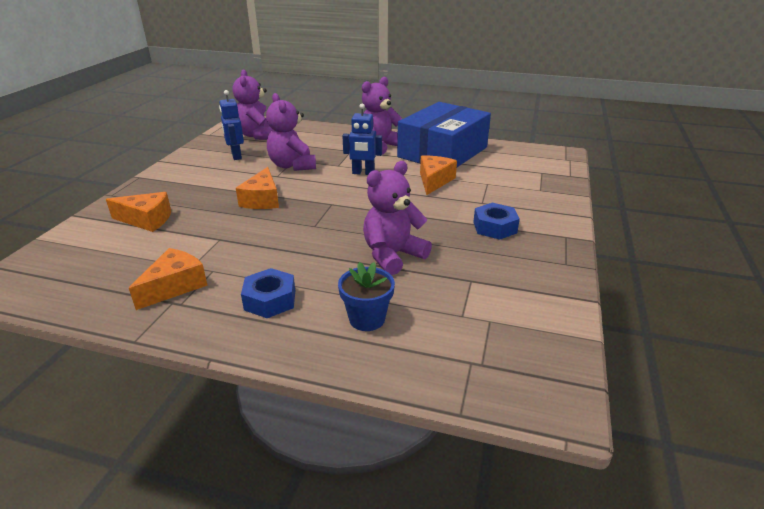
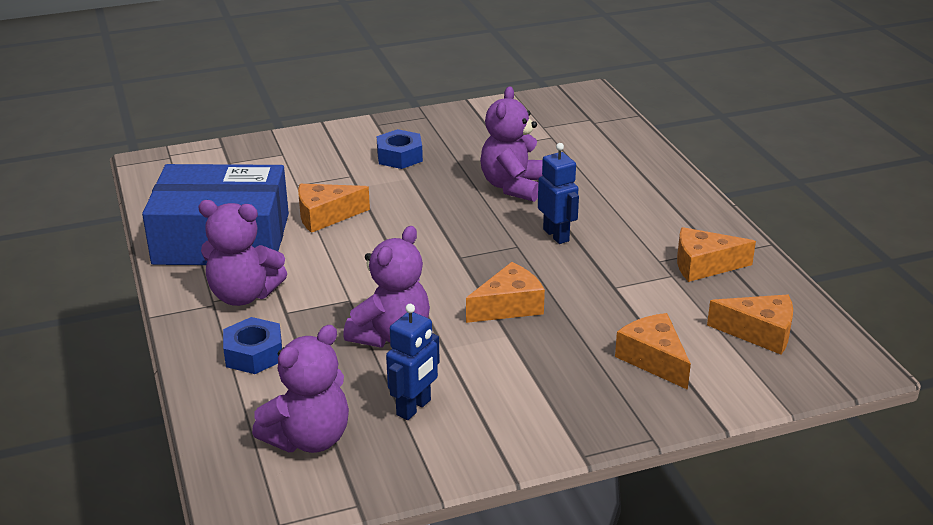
camera: 125 degrees left, 0 degrees up
(88, 266) = (759, 333): none -> orange cheese
(270, 300) = (649, 213): blue nut -> blue nut (254, 354)
(363, 173) = (354, 270): blue robot -> blue robot (556, 235)
(367, 319) = (608, 167): blue flower pot -> none
(392, 255) = (513, 186): purple teddy bear -> purple teddy bear turned 90 degrees clockwise

